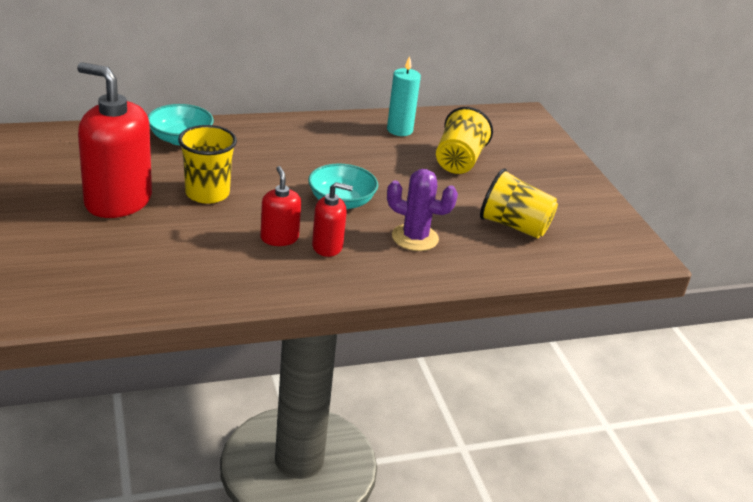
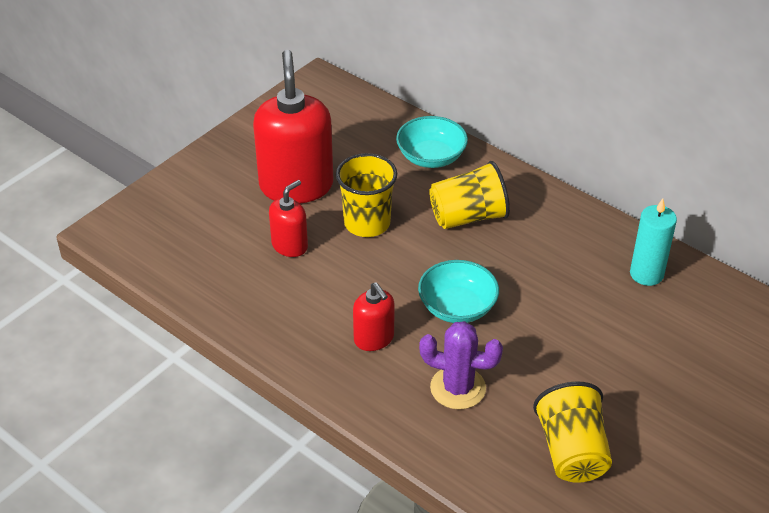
camera: 60 degrees right, 10 degrees up
(279, 238) = (352, 302): red soap dispenser -> red soap dispenser (290, 245)
(415, 238) = (458, 388): purple cactus -> purple cactus turned 60 degrees counterclockwise
(459, 161) = (645, 347): yellow cup -> yellow cup (468, 217)

